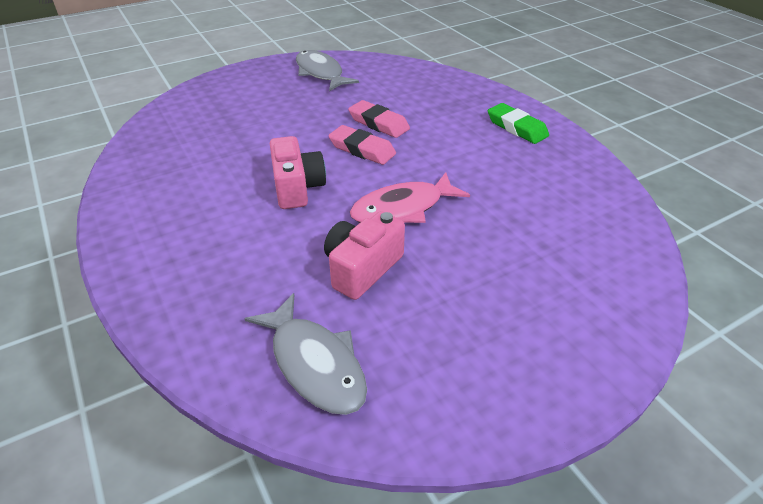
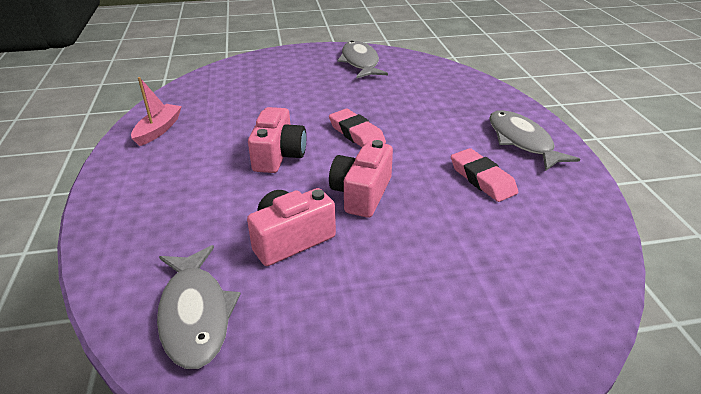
camera: 20 degrees right, 5 degrees down
(144, 186) = (158, 130): none -> pink boat
(378, 123) = (386, 114): pink eraser -> pink eraser (482, 179)
(403, 208) = (362, 194): pink fish -> pink camera
(517, 128) = (522, 141): green eraser -> grey fish

